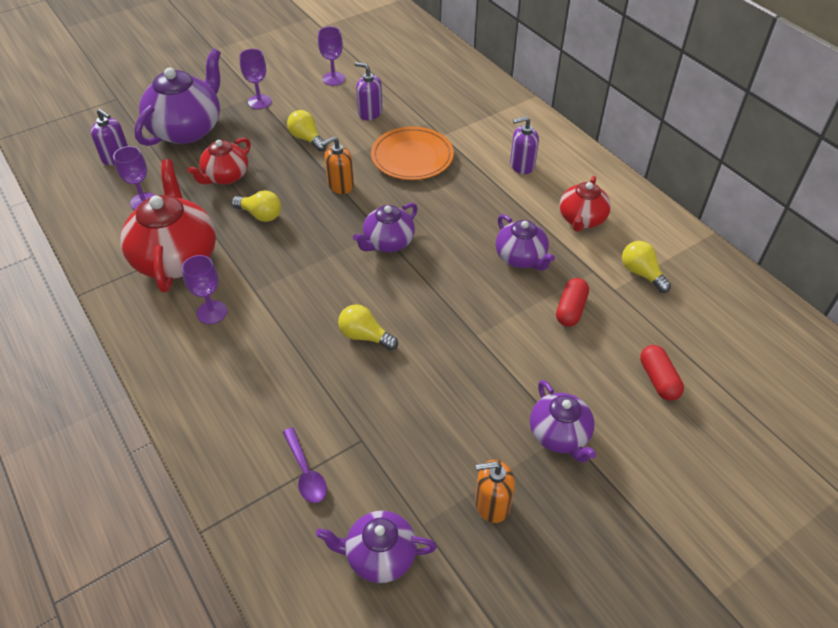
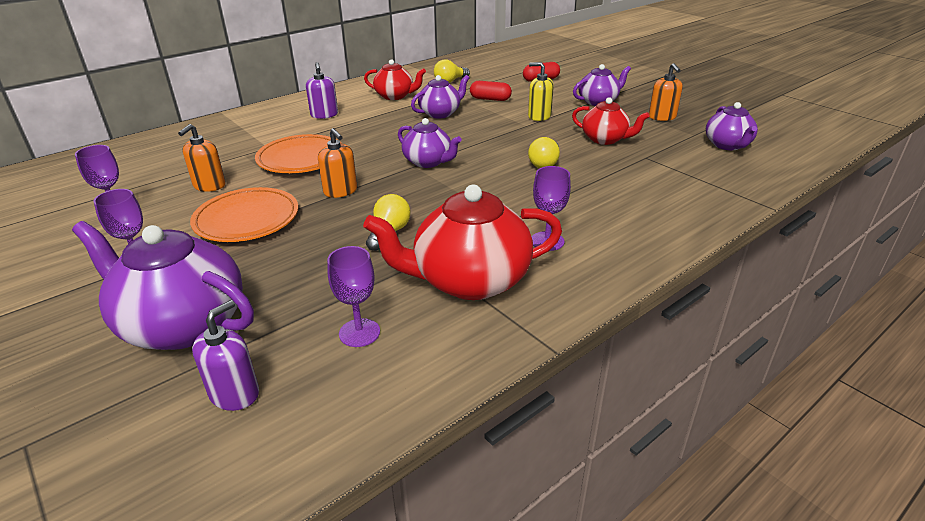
camera: 95 degrees left, 15 degrees down
(225, 176) = (311, 269): red teapot -> red teapot (605, 139)
(306, 472) = (689, 174): purple spoon -> none
(307, 139) = (247, 219): yellow light bulb -> orange plate
(370, 113) = (209, 185): purple soap dispenser -> orange soap dispenser
(505, 353) = (539, 116): none -> yellow soap dispenser

